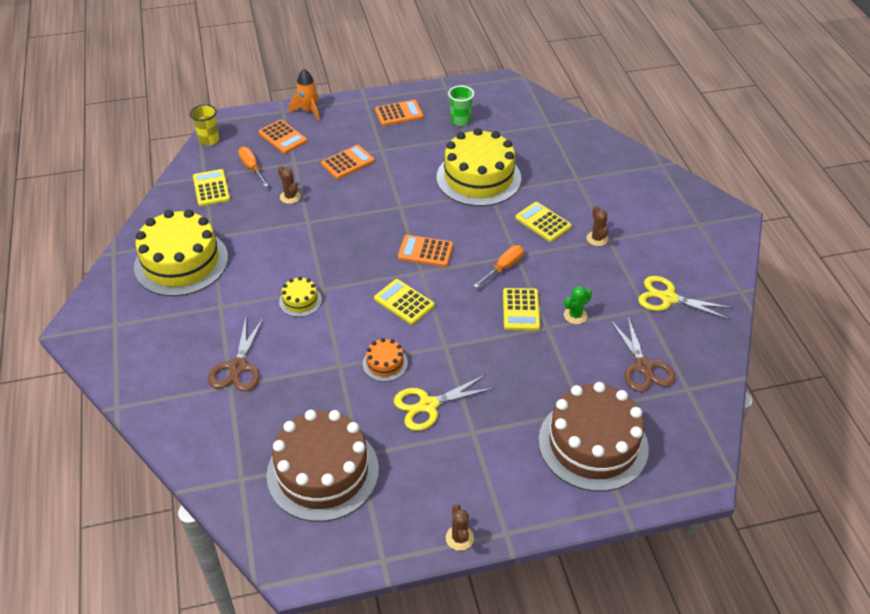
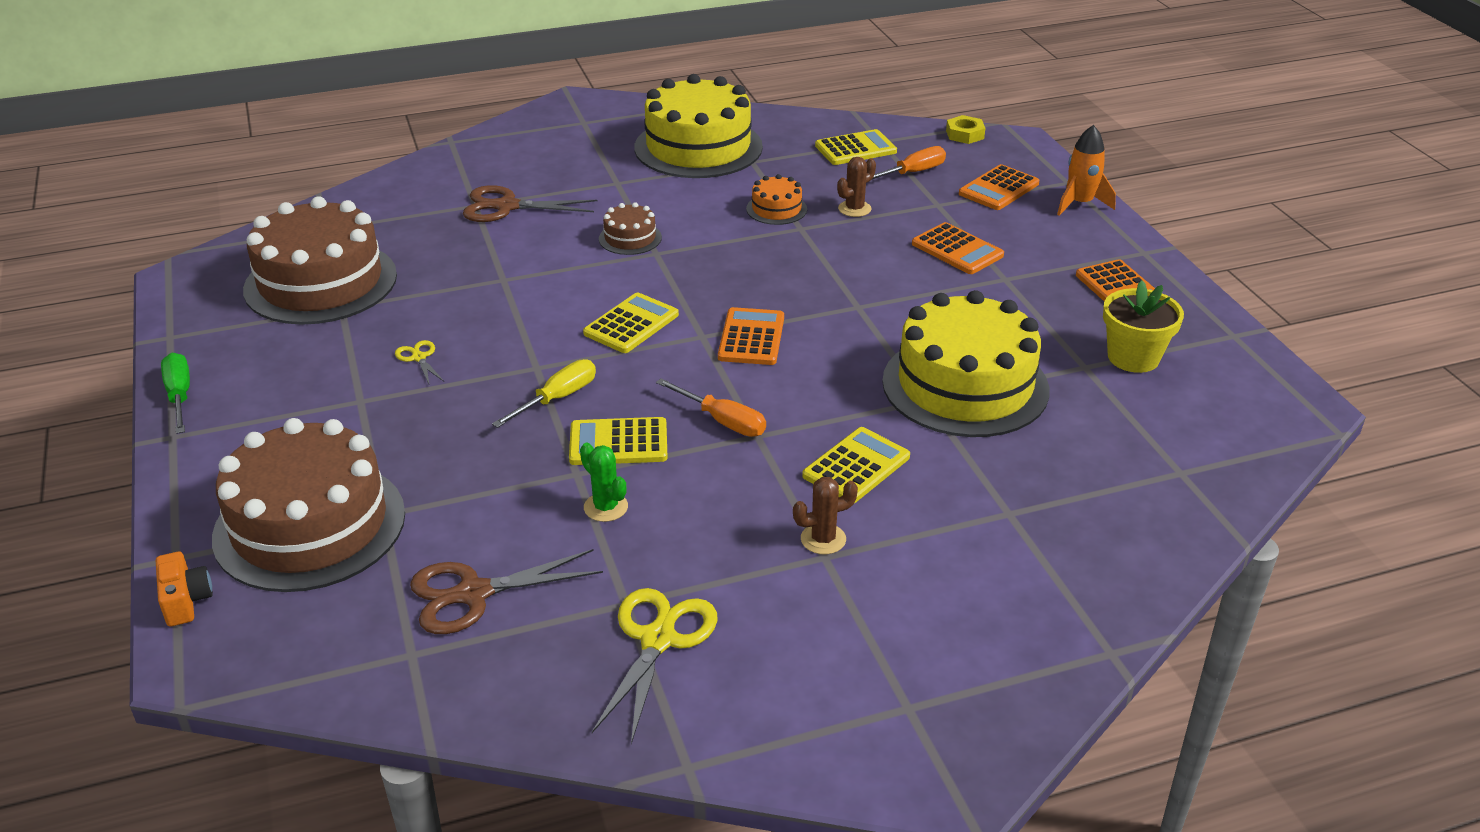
camera: 85 degrees right, 10 degrees down
(209, 140) = (965, 134): yellow cup -> yellow nut
(300, 301) = (630, 238): yellow cake -> brown cake
(385, 363) = (504, 316): orange cake -> orange cake (776, 209)
(428, 405) = (419, 357): yellow scissors -> yellow scissors, size x0.50
(459, 538) = (179, 396): brown cactus -> green screwdriver
(460, 121) = (1133, 357): green cup -> yellow flower pot
(478, 336) = (557, 398): none -> yellow screwdriver
(659, 494) = (186, 601): none -> orange camera

